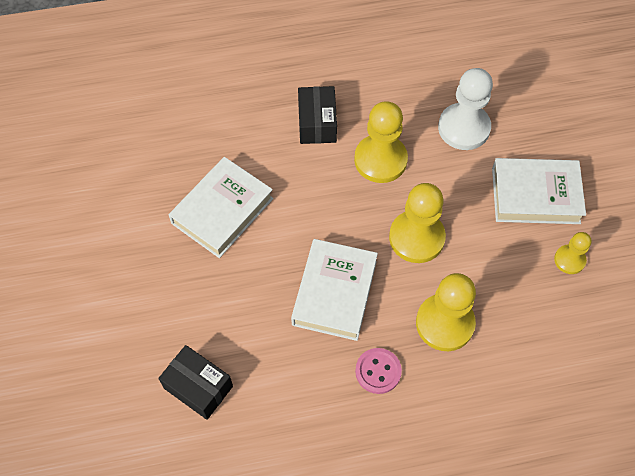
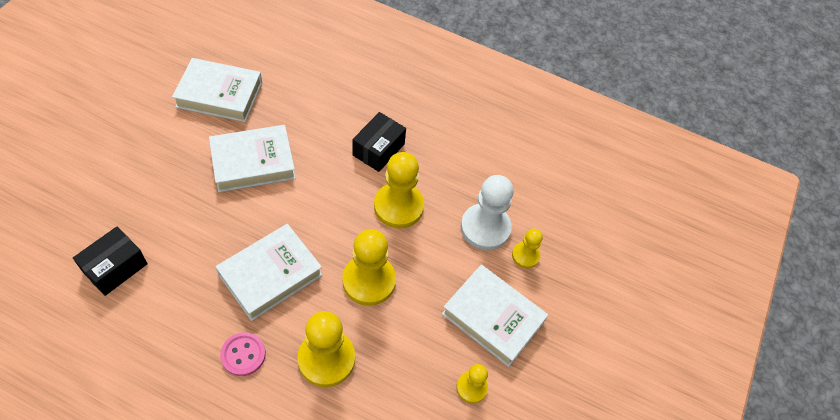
camera: 30 degrees right, 5 degrees down
(128, 172) = (219, 94): none -> white book
(198, 387) = (115, 268): black box -> black box turned 60 degrees clockwise
(514, 128) = (525, 255): none -> yellow pawn

